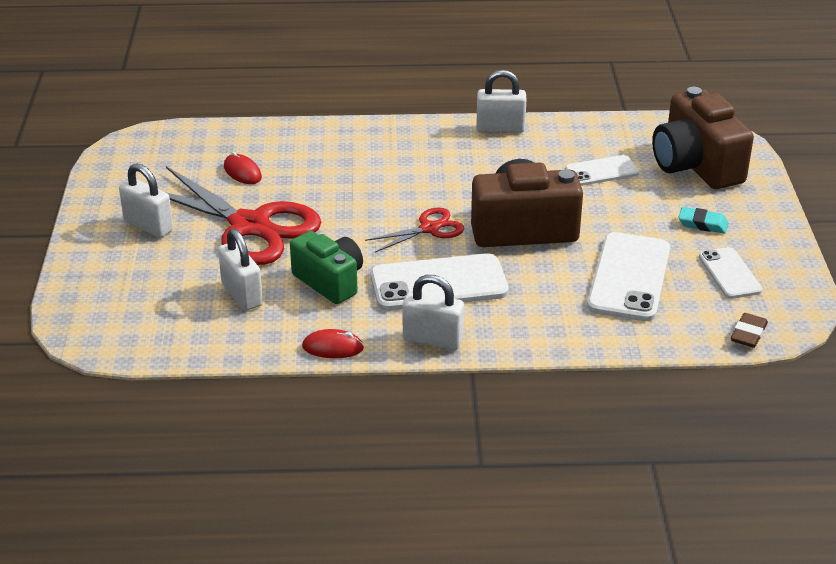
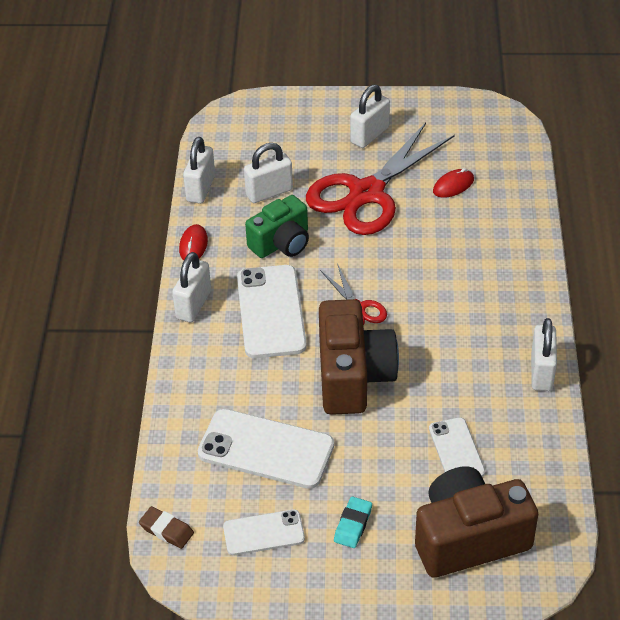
camera: 95 degrees right, 10 degrees up
(230, 349) = (201, 188): none -> white padlock

